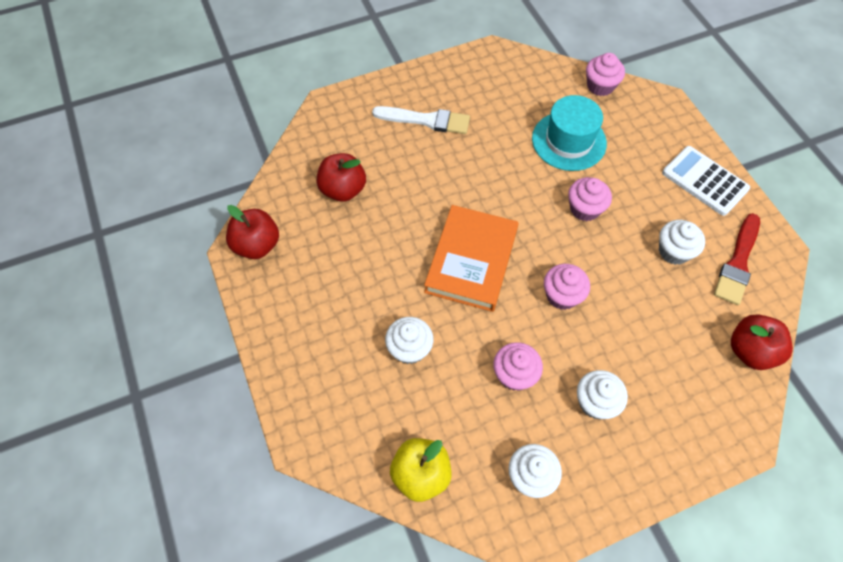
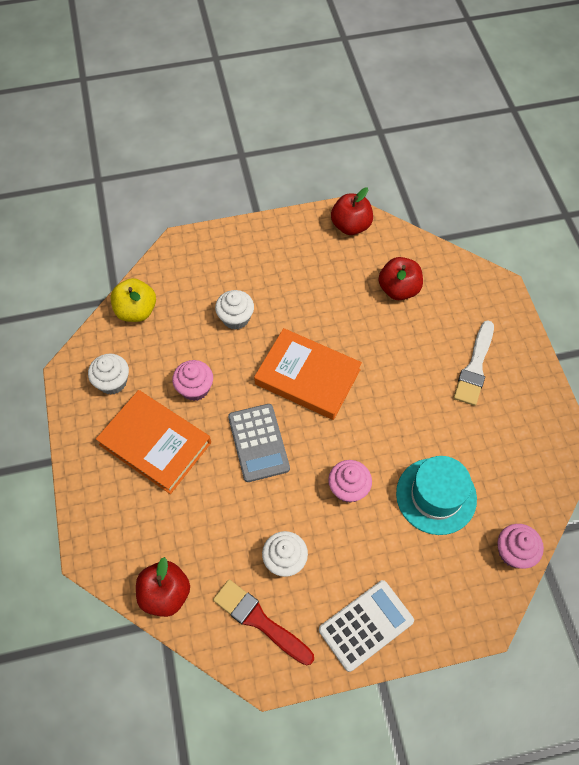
camera: 100 degrees right, 0 degrees up
(562, 295) = (258, 443): pink cupcake -> grey calculator
(595, 402) = (155, 443): white cupcake -> orange book

